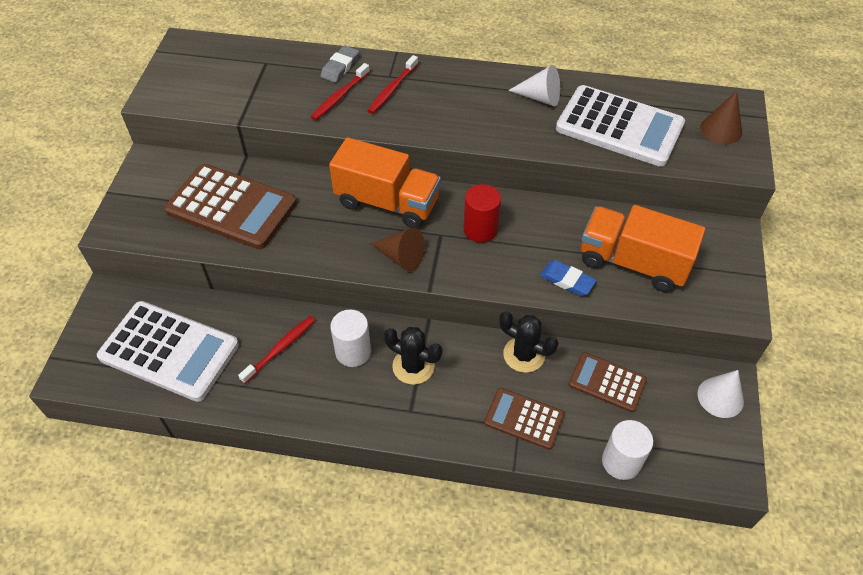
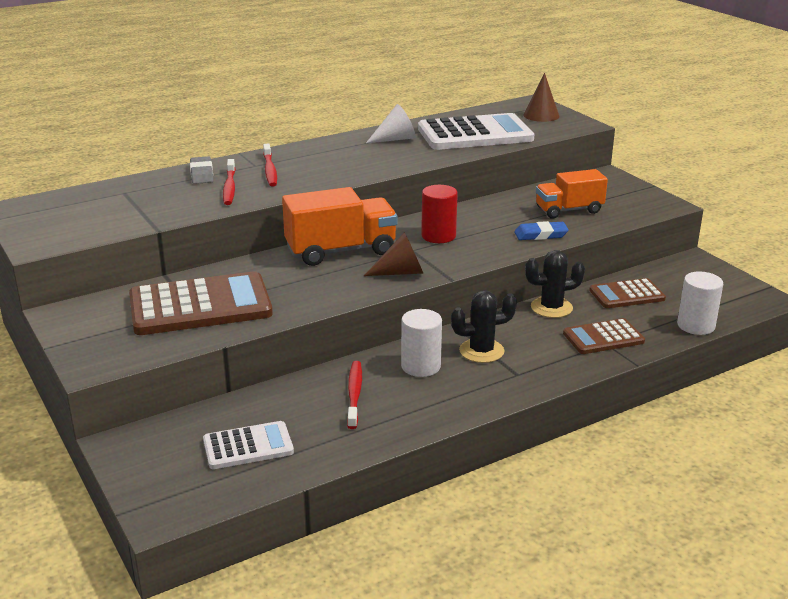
camera: 40 degrees left, 25 degrees down
(169, 351) = (248, 446): white calculator -> white calculator, size x0.55
(633, 262) = (569, 210): orange truck -> orange truck, size x0.67
(720, 397) = (702, 269): white cone -> none

